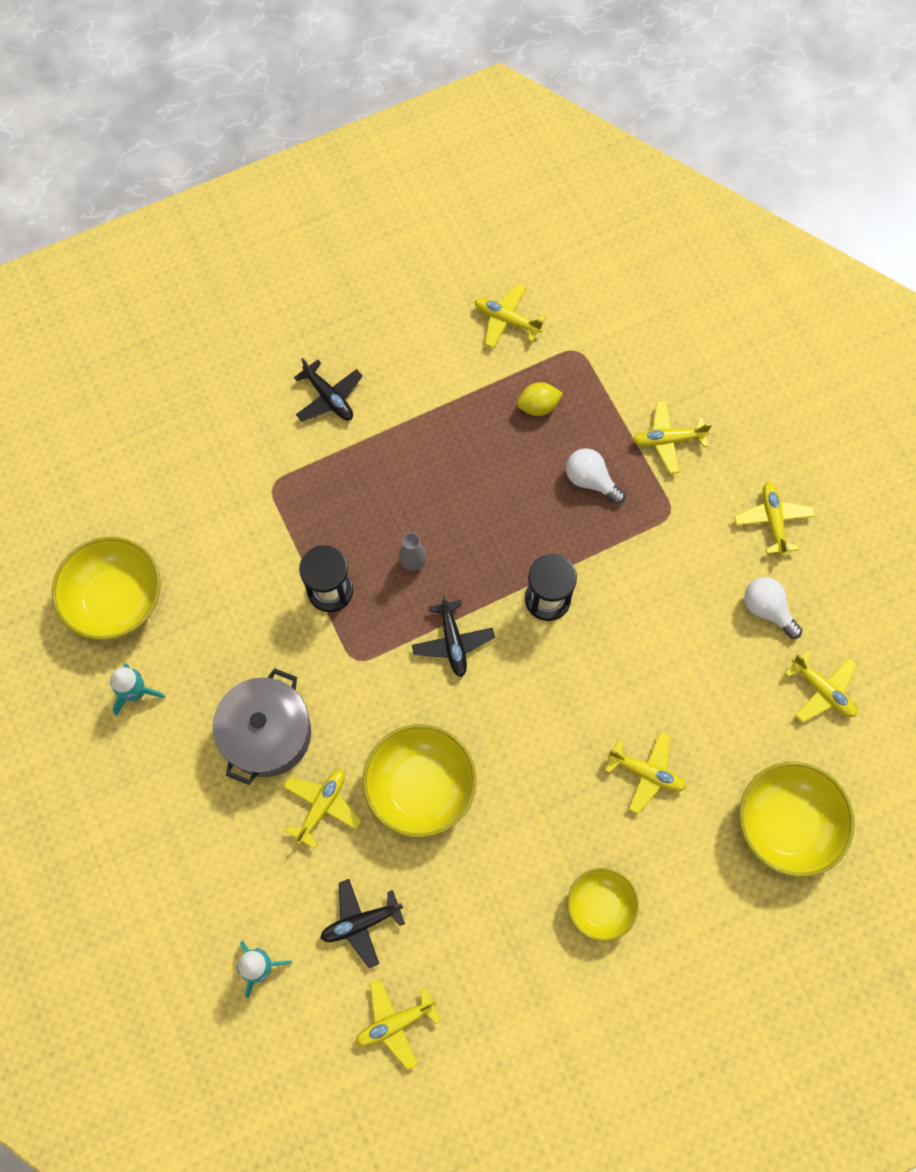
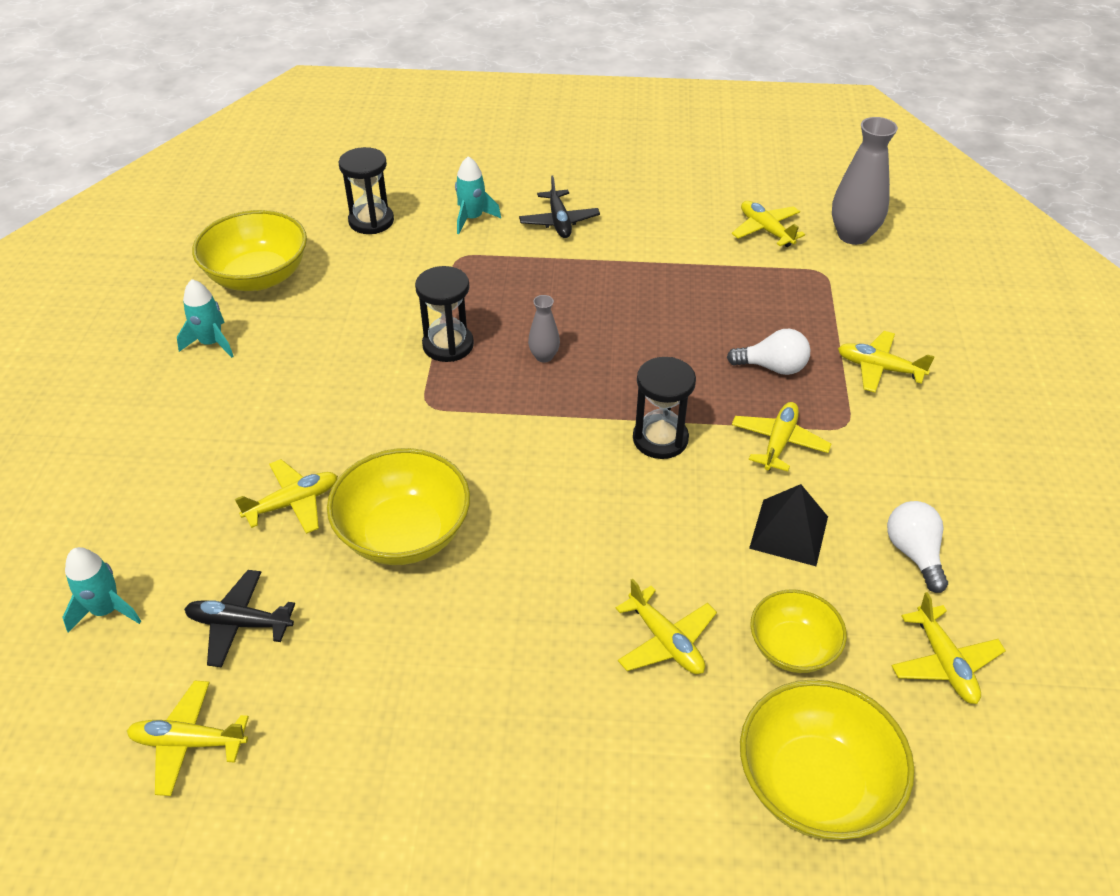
camera: 30 degrees right, 25 degrees down
(165, 481) = (371, 221): none -> black hourglass
(251, 432) = (472, 218): none -> turquoise rocket
(267, 734) = (295, 423): grey pot -> none
(453, 642) = (534, 431): black plane -> none
(538, 406) = (755, 296): yellow lemon -> none
(579, 291) = (853, 235): none -> grey vase
(590, 480) = (773, 367): white light bulb -> white light bulb turned 120 degrees clockwise
(600, 906) = (514, 749): yellow bowl -> yellow bowl (792, 648)
(679, 637) = (789, 532): none -> black pyramid
(773, 520) = (966, 478): yellow plane -> yellow plane (779, 442)

